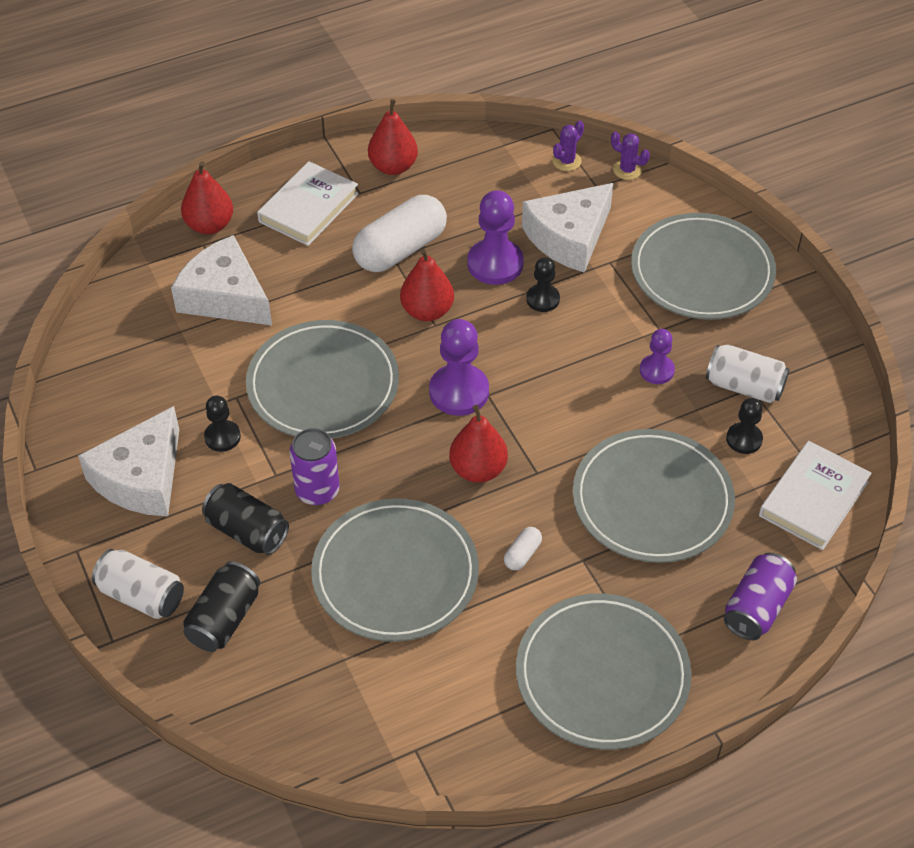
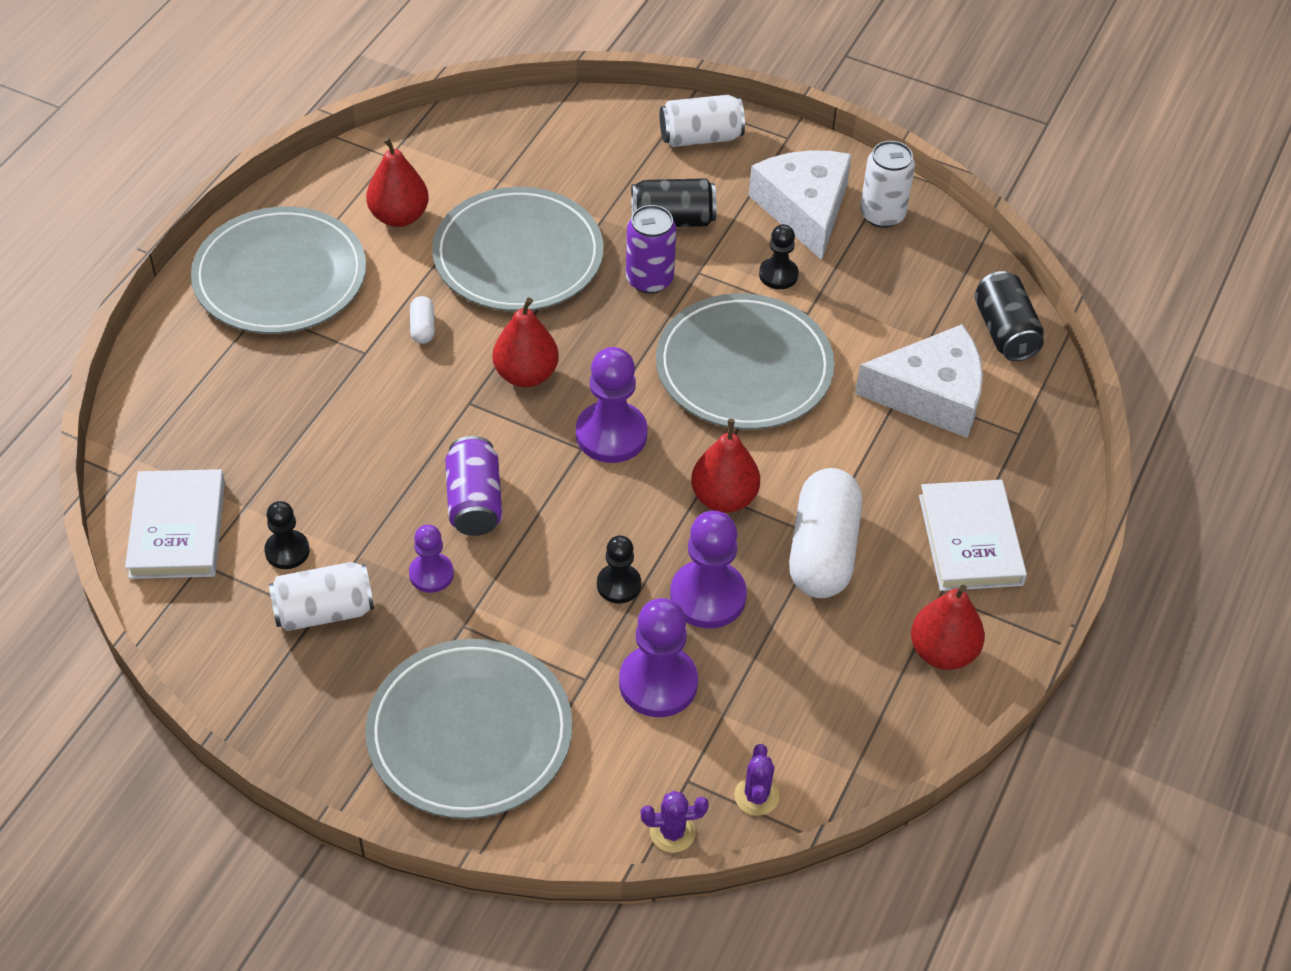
camera: 140 degrees right, 0 degrees up
(93, 438) = (882, 214): none -> white can
(209, 225) = (1040, 457): red pear -> red pear (399, 216)
(224, 619) = (620, 156): black can -> black can (1005, 331)
(569, 237) = (658, 683): white cheese -> purple pawn
(652, 500) = (339, 438): grey plate -> none
(756, 607) = (176, 398): purple can -> purple can (474, 502)

